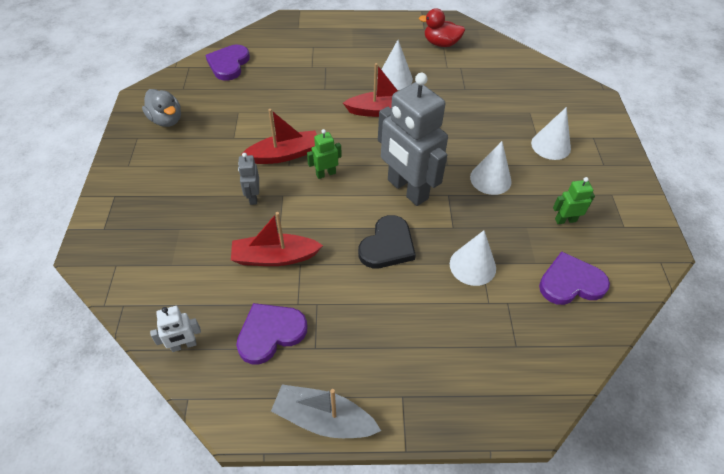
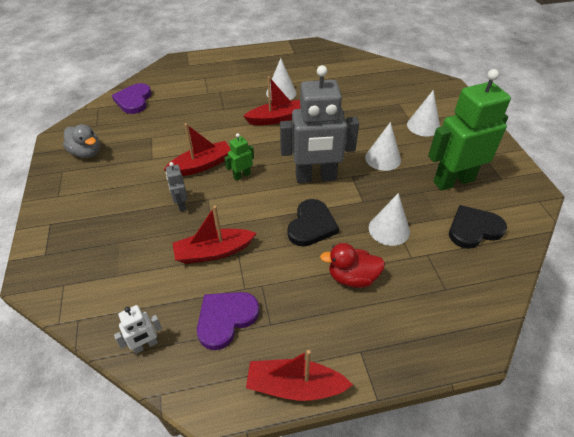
camera: 10 degrees left, 5 degrees down
(324, 419) = (295, 386): grey boat -> red boat
(407, 189) = (315, 177): grey robot -> grey robot turned 45 degrees counterclockwise
(441, 43) = (312, 62): red duck -> red duck (352, 277)
(565, 220) = (453, 181): green robot -> green robot, size x2.30
(570, 282) = (473, 229): purple heart -> black heart

